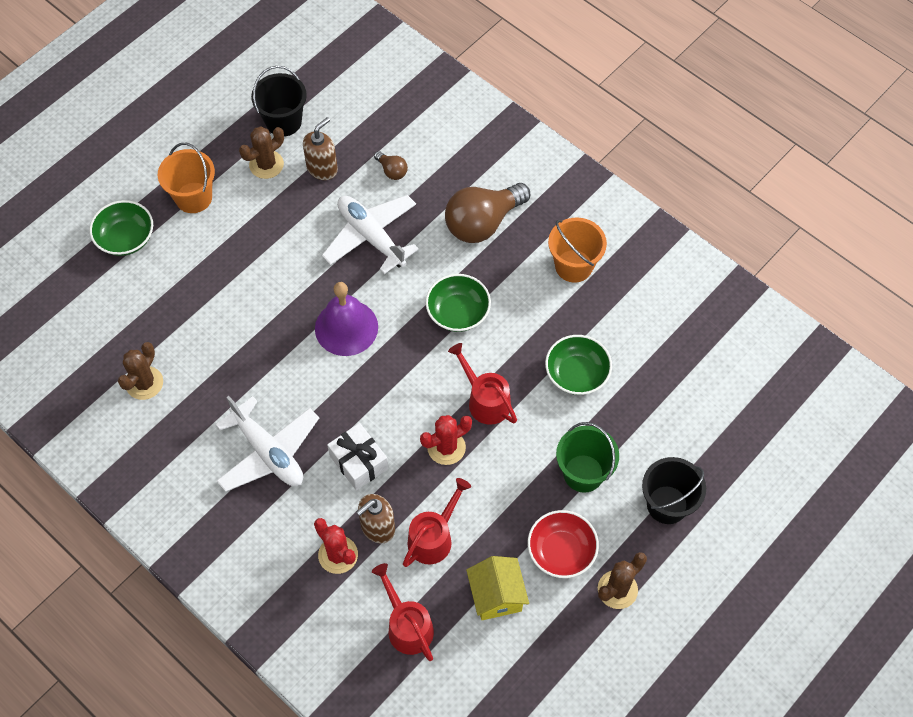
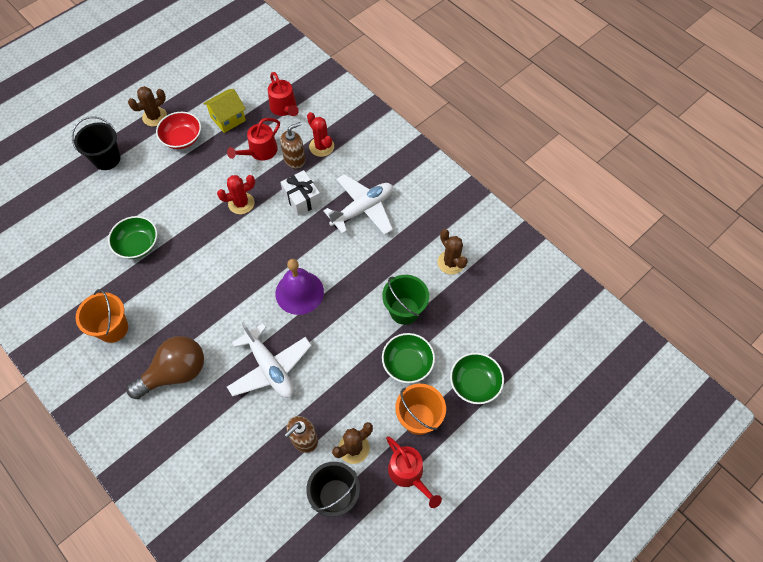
camera: 175 degrees left, 0 degrees up
(144, 383) = (451, 262): brown cactus -> brown cactus turned 60 degrees counterclockwise
(268, 452) = (362, 209): white plane -> white plane turned 90 degrees clockwise
(392, 171) = (242, 431): brown light bulb -> none
(458, 312) = (212, 297): green bowl -> green bowl (407, 363)
(485, 400) = (207, 232): red watering can -> red watering can (409, 474)
(496, 596) = (228, 119): yellow house -> yellow house turned 60 degrees clockwise
(583, 473) = (154, 181): green bucket -> green bucket (404, 311)

